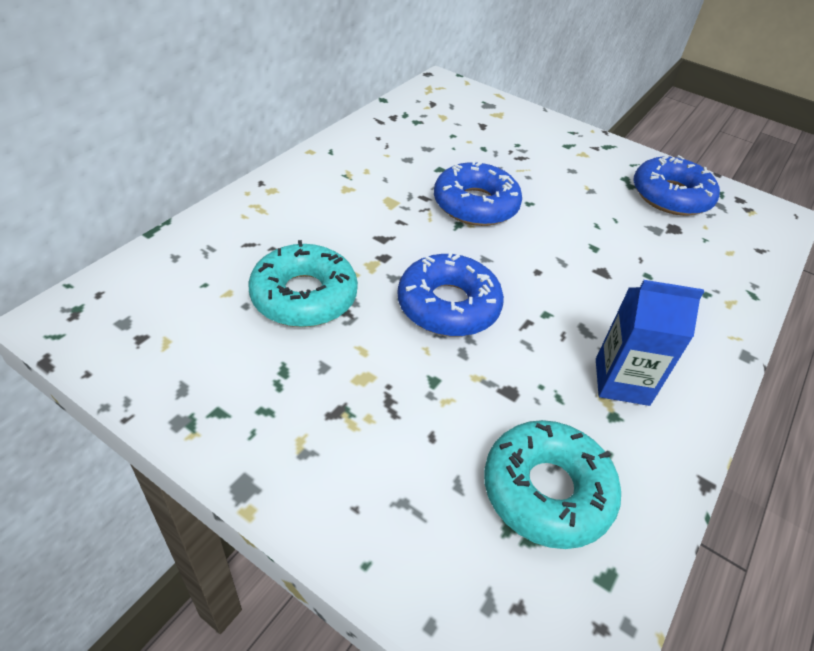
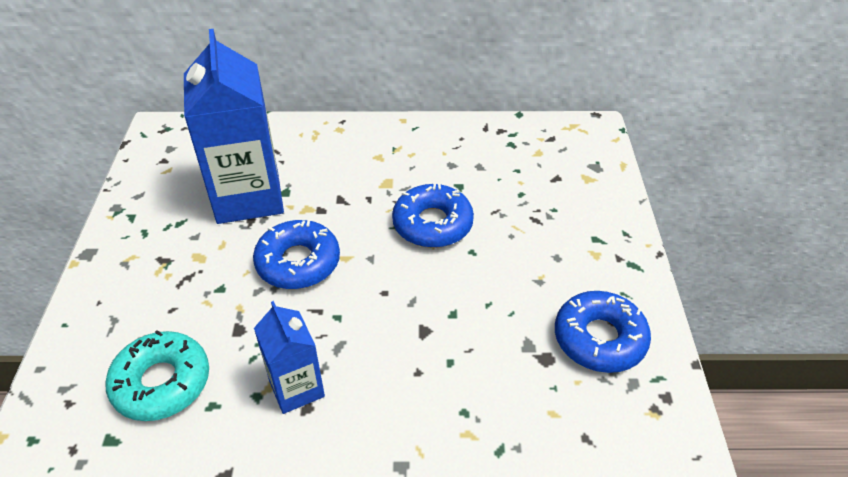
camera: 60 degrees right, 0 degrees up
(304, 296) = (248, 197): turquoise donut -> blue carton

